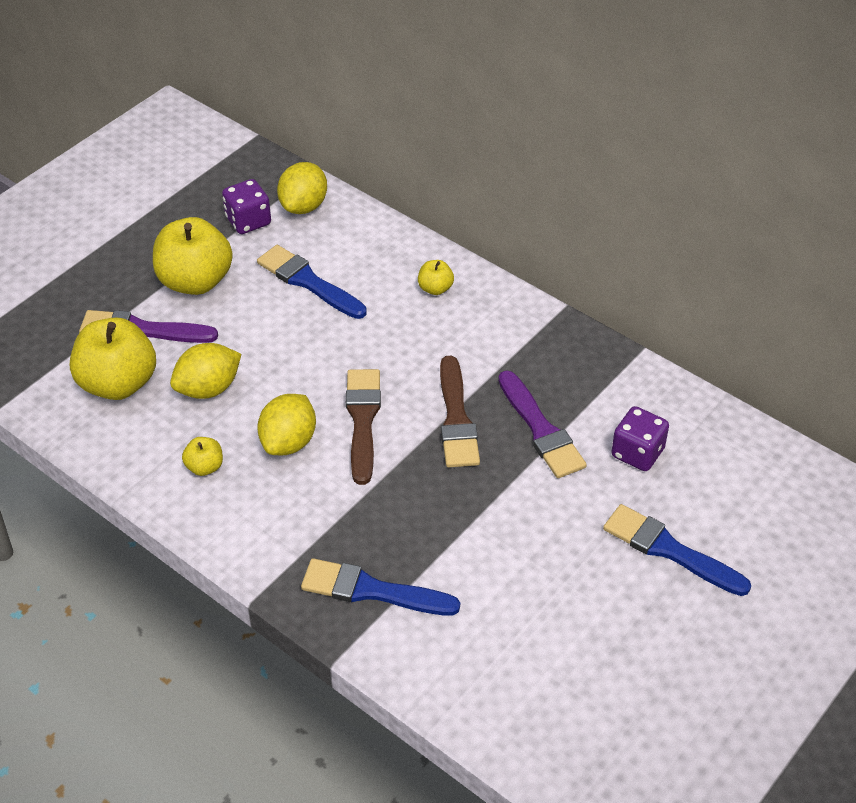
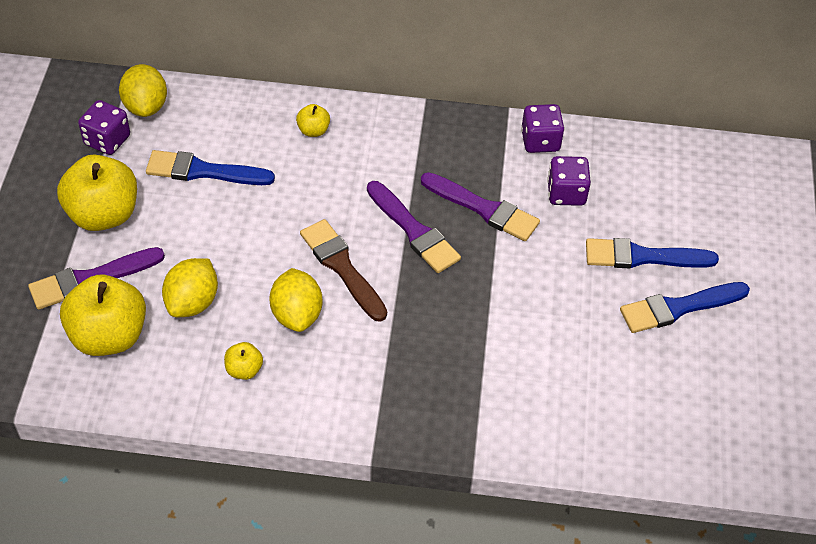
camera: 35 degrees left, 5 degrees up
(372, 590) = (457, 400): blue brush -> blue brush (678, 308)
(456, 419) = (414, 231): brown brush -> purple brush
(651, 392) = (540, 141): none -> purple dice

